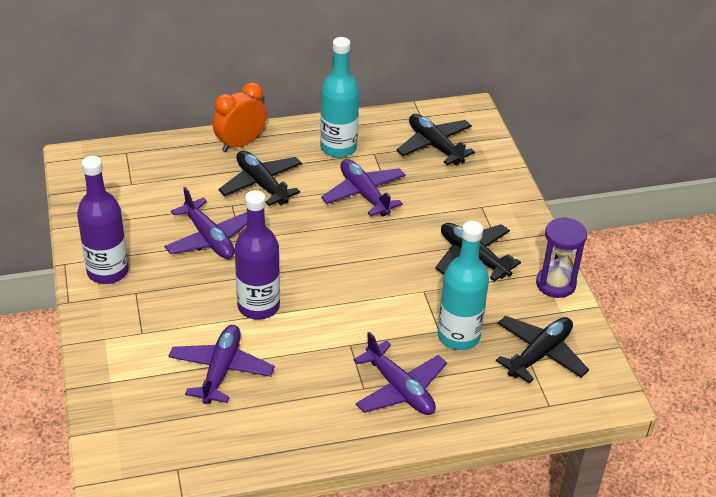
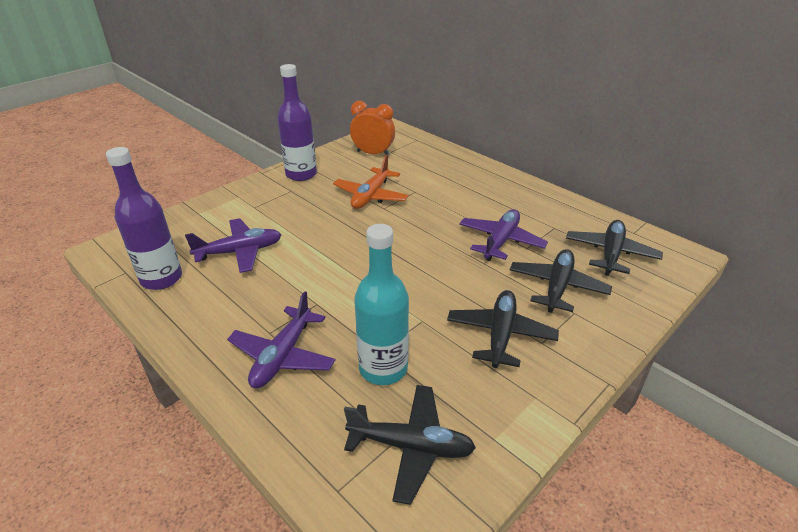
camera: 60 degrees right, 5 degrees down
(209, 238) = (371, 196): purple plane -> orange plane
(240, 144) = (480, 171): orange clock -> orange clock (373, 153)
(258, 306) = (321, 242): purple bottle -> purple bottle (161, 278)
(261, 184) = (450, 194): black plane -> black plane (557, 287)
(338, 148) = (535, 209): turquoise bottle -> none
(555, 284) = (531, 415): purple hourglass -> none

